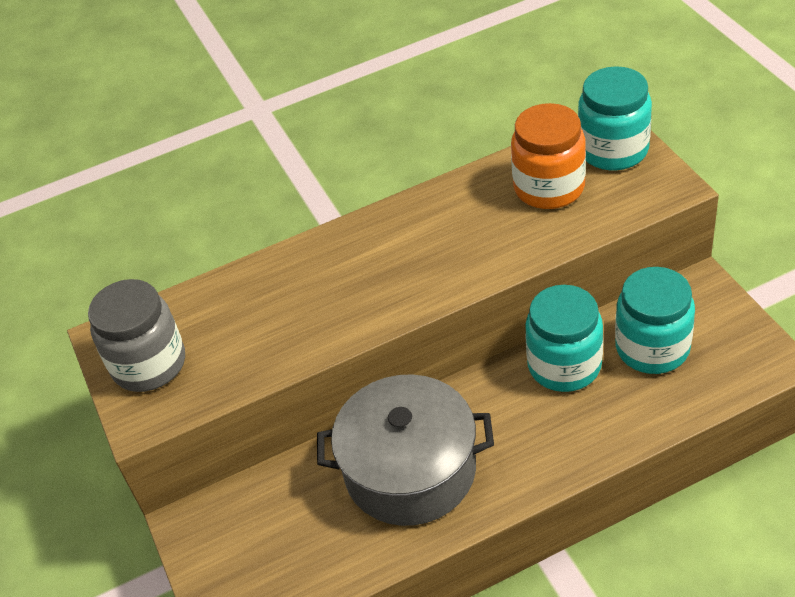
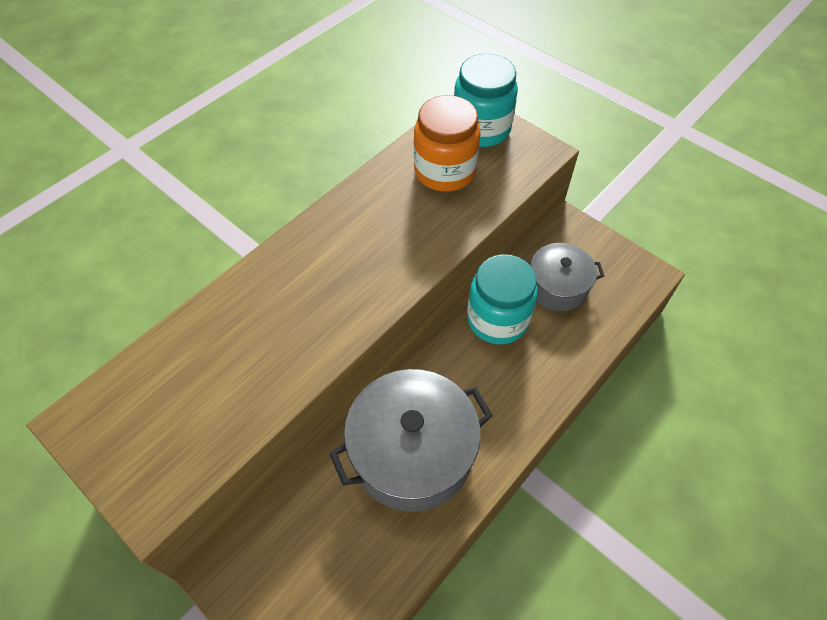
camera: 30 degrees left, 10 degrees up
(149, 364) = (135, 438): grey jar -> none
(652, 348) = (557, 287): turquoise jar -> grey pot

